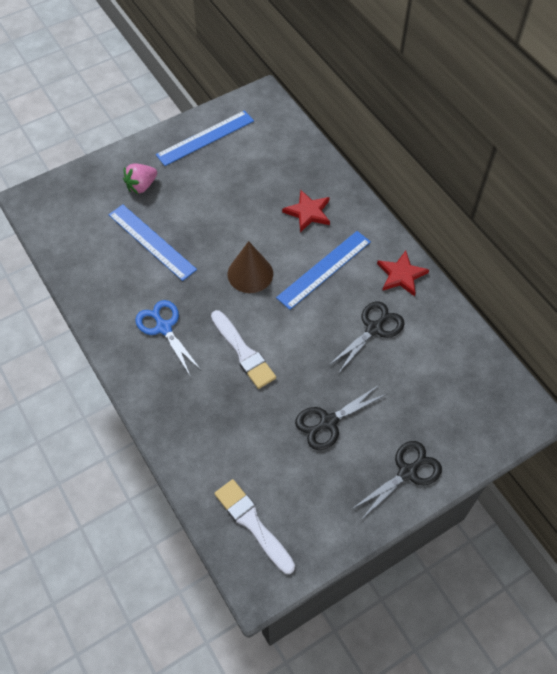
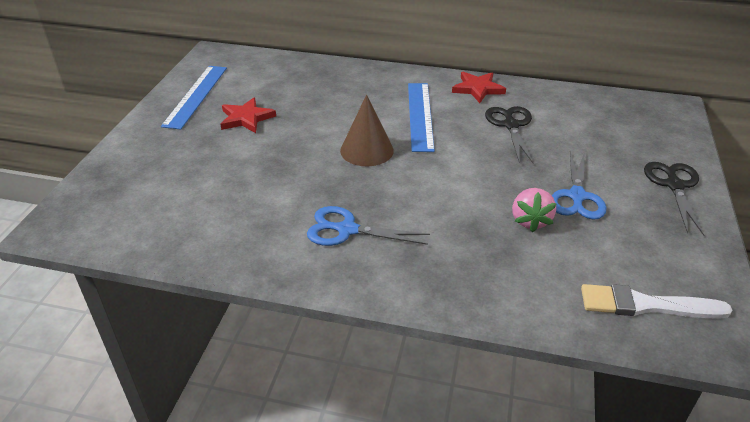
camera: 45 degrees left, 20 degrees down
(141, 186) = (175, 152): pink strawberry -> pink strawberry (530, 221)
(152, 242) = (243, 181): blue ruler -> none
(243, 352) = (442, 199): white brush -> none
(308, 212) = (355, 93): red star -> red star (246, 118)
(328, 422) = (577, 196): black scissors -> blue scissors

